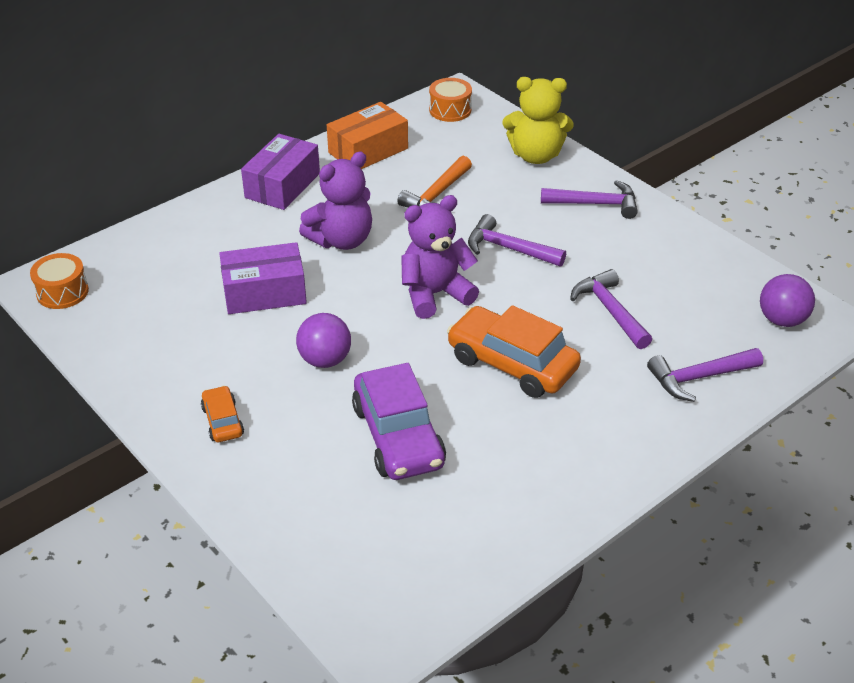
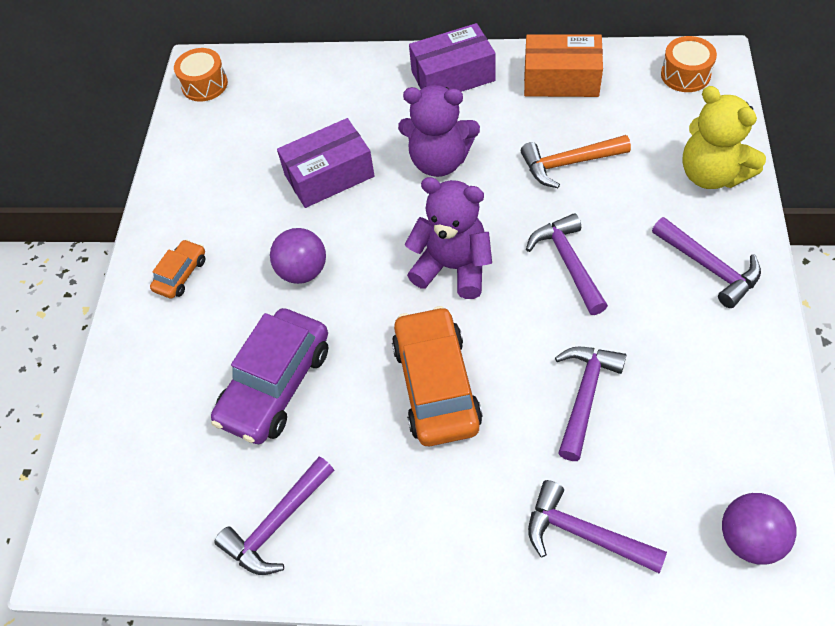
camera: 50 degrees right, 15 degrees up
(264, 293) = (329, 175): purple box -> purple box turned 60 degrees counterclockwise
(509, 509) = (277, 524): none -> purple hammer

